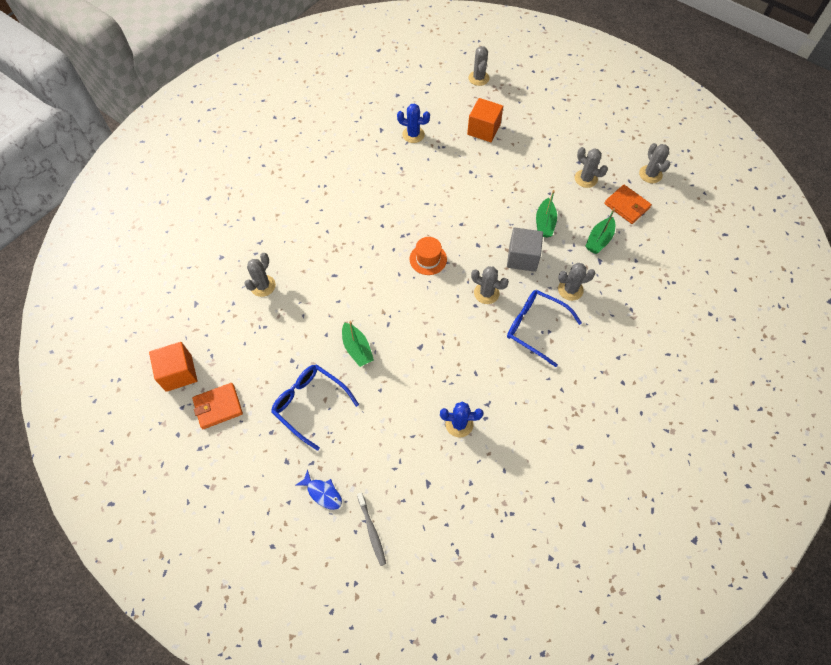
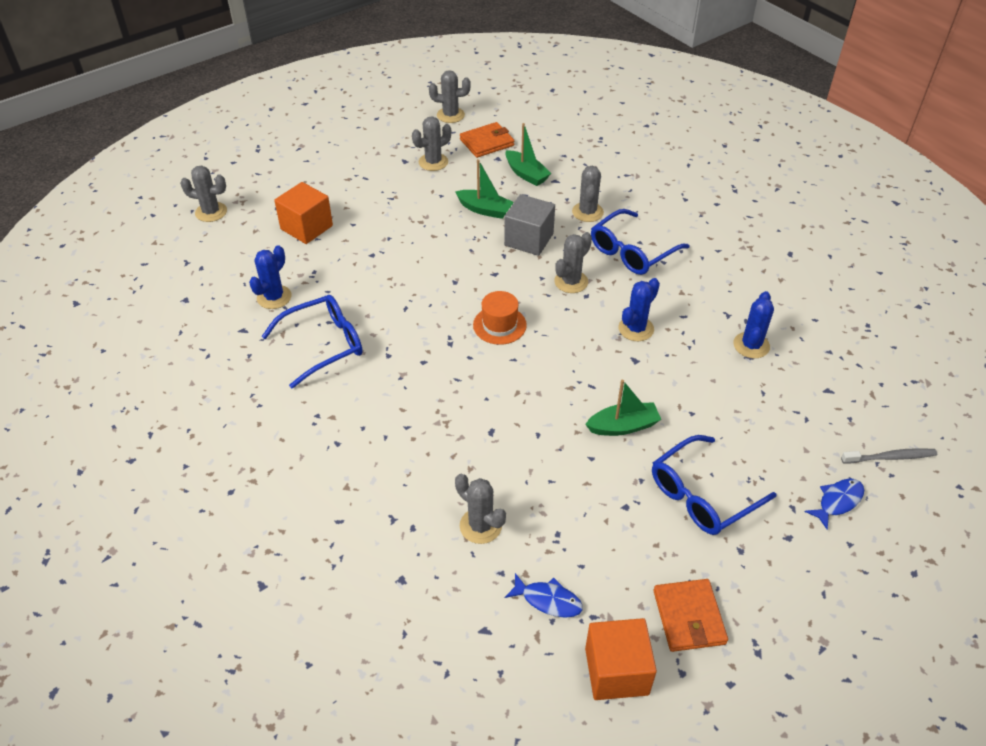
camera: 75 degrees left, 15 degrees down
(218, 330) = (548, 600): none -> blue fish
(380, 171) = (323, 345): none -> blue glasses
(451, 343) = (636, 329): none -> blue cactus

